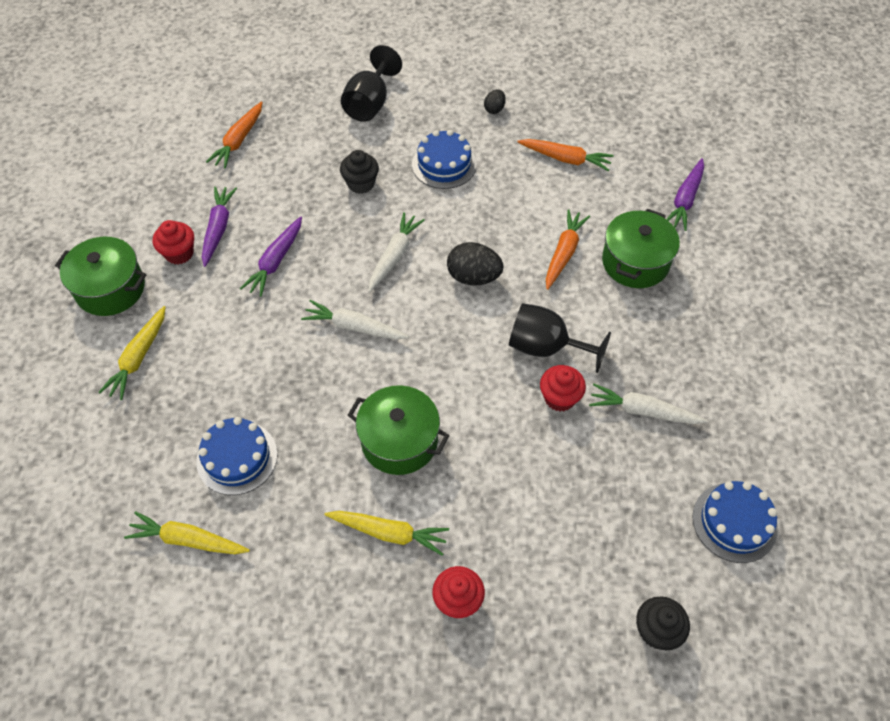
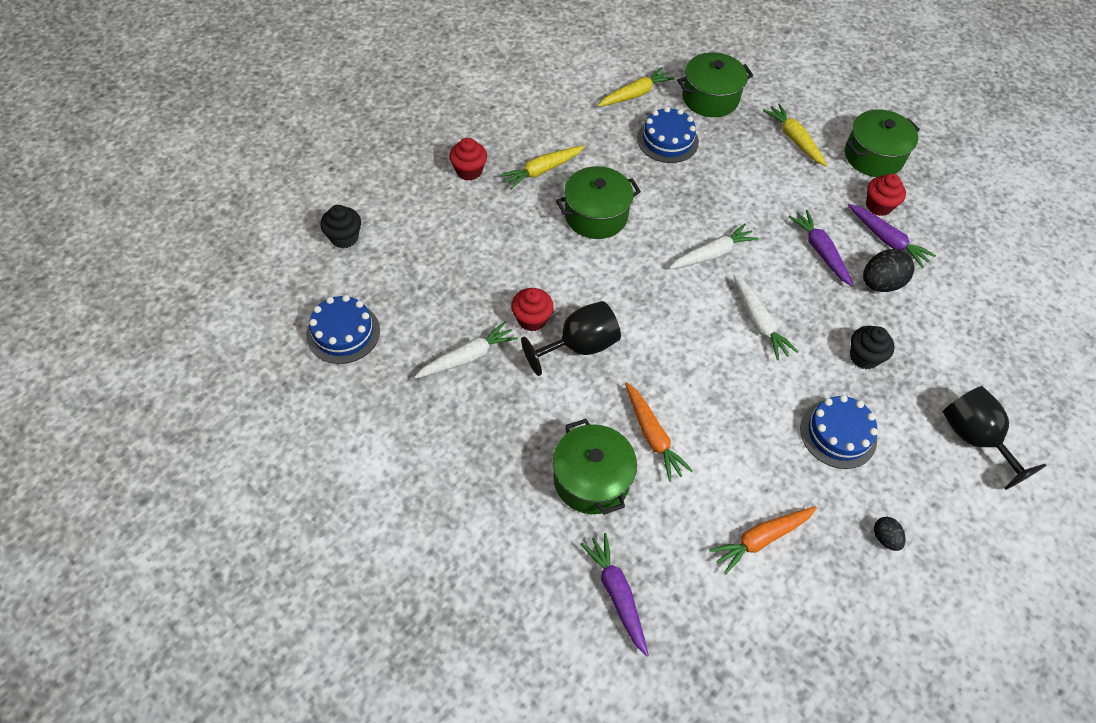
camera: 130 degrees right, 0 degrees up
(133, 466) = (710, 98): none -> green pot
(239, 140) = (991, 311): orange carrot -> none
(473, 277) = (688, 355): black egg -> black egg (880, 283)

